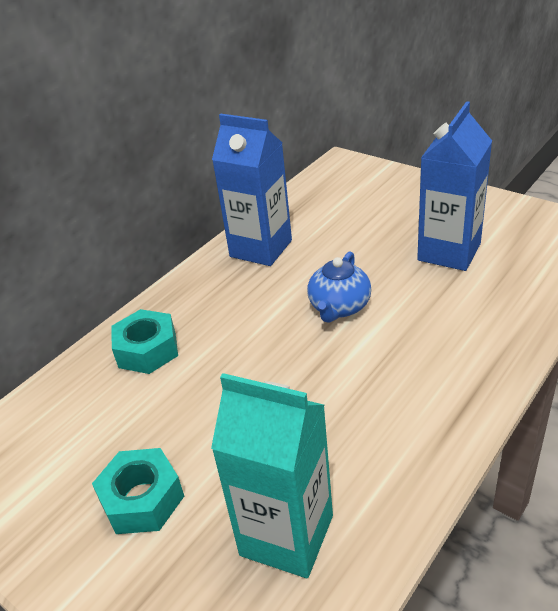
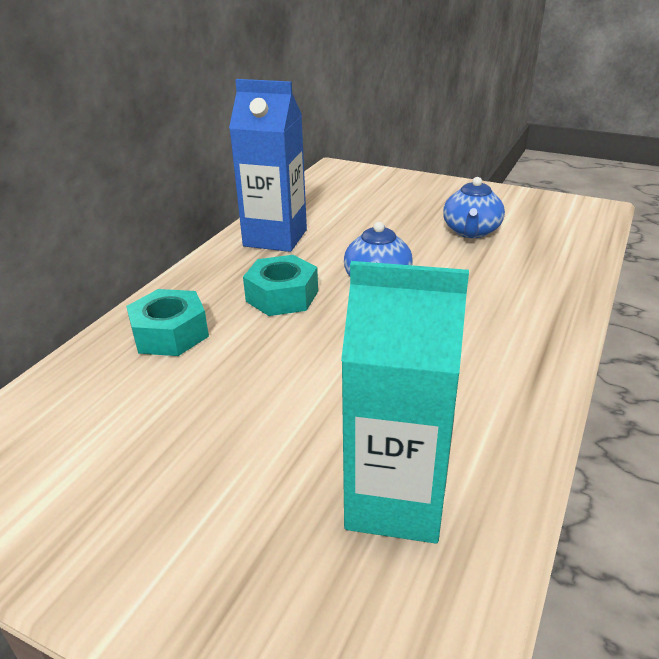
camera: 15 degrees left, 5 degrees down
(142, 499) = (202, 484): turquoise nut -> turquoise nut (282, 296)
(449, 252) = (471, 231): blue carton -> blue teapot

